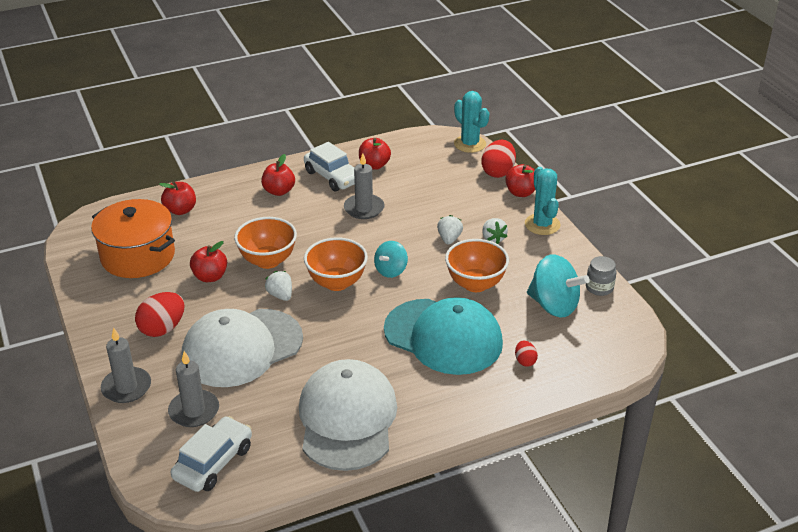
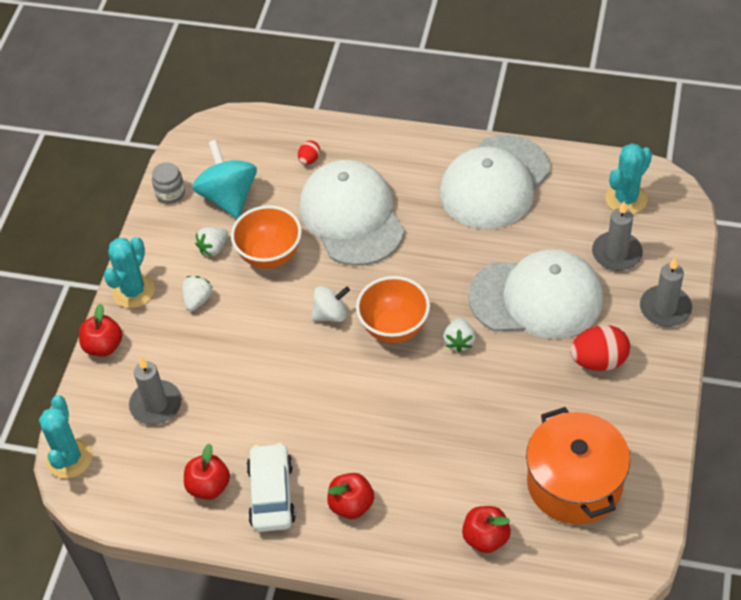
camera: 140 degrees left, 15 degrees up
(210, 277) = (513, 406): red apple -> none
(213, 462) = (626, 199): white car -> turquoise cactus
(268, 261) = (440, 396): orange bowl -> none
(364, 208) = (282, 418): grey candle -> grey candle (156, 405)
(391, 270) = (331, 314): turquoise spinning top -> white spinning top
(443, 336) = (352, 216): turquoise cap -> white cap
(449, 239) = (238, 323): white strawberry -> white strawberry (213, 248)
(498, 172) = (91, 391): red egg -> none

